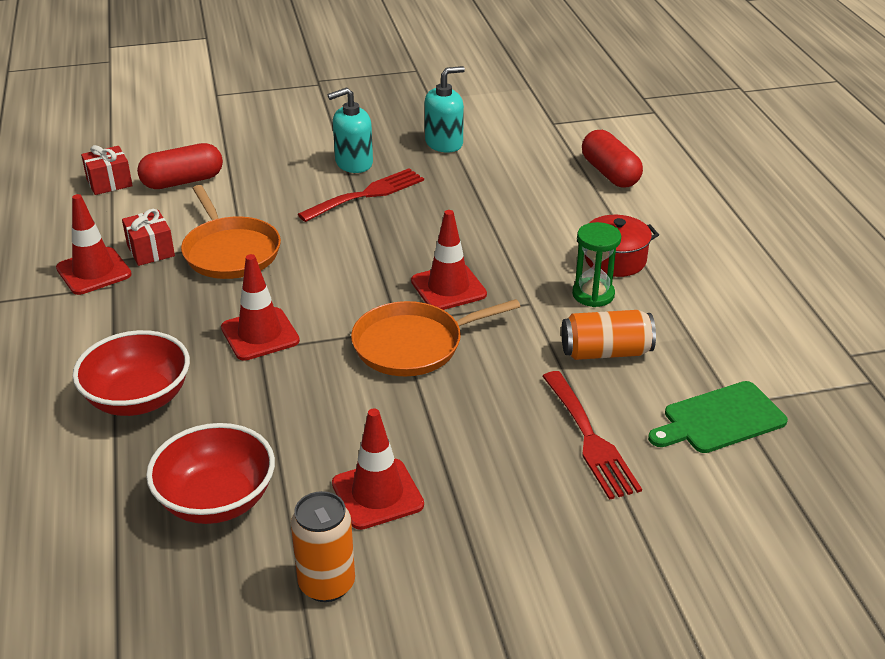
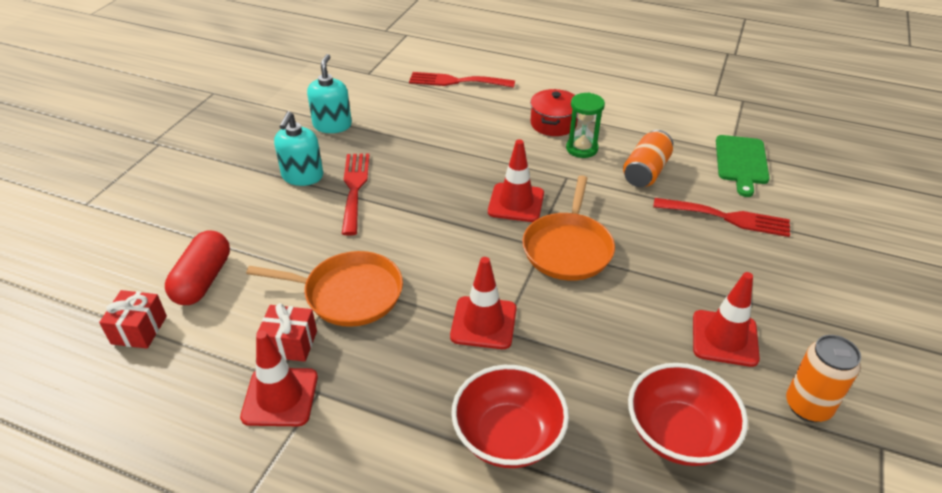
camera: 55 degrees left, 5 degrees up
(609, 173) = (456, 81): red capsule -> red fork

